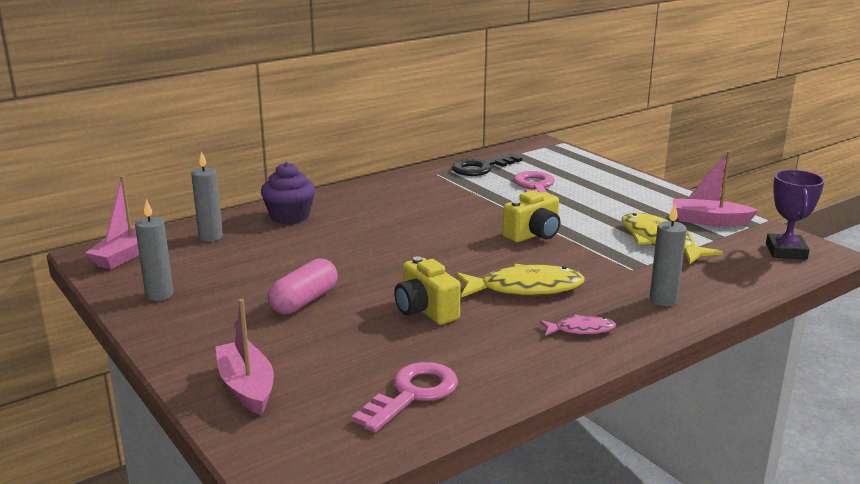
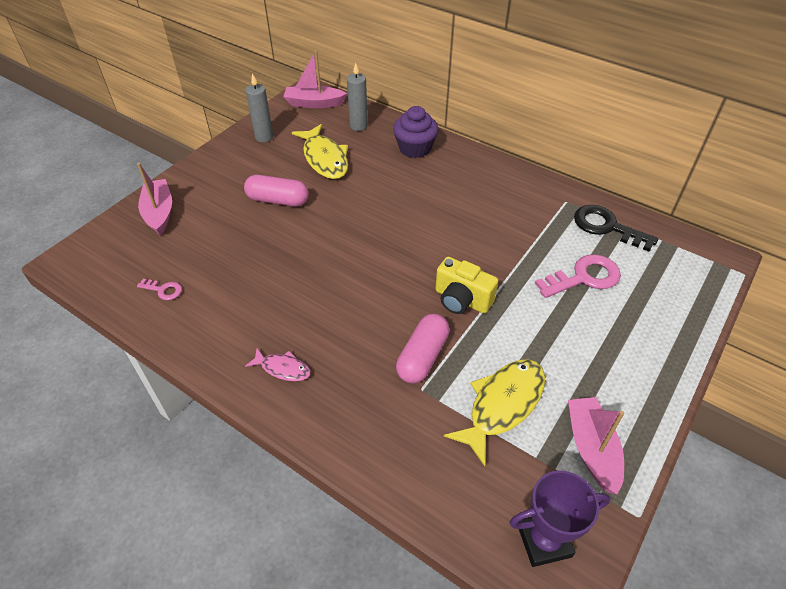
camera: 70 degrees right, 25 degrees up
(246, 387) = (159, 213): pink boat -> pink boat turned 60 degrees counterclockwise
(413, 394) = (163, 290): pink key -> pink key, size x0.51
(425, 311) = (284, 265): yellow camera -> none
(525, 288) = (346, 316): yellow fish -> yellow fish (324, 159)
(581, 330) = (283, 368): pink fish -> pink fish turned 45 degrees counterclockwise
(594, 262) = (422, 356): none -> pink capsule
(663, 300) = (362, 423): grey candle -> none

